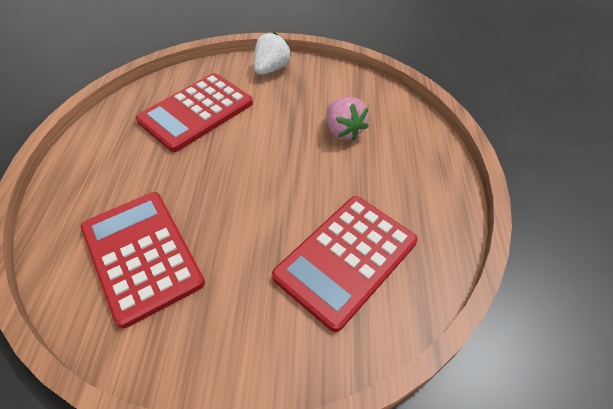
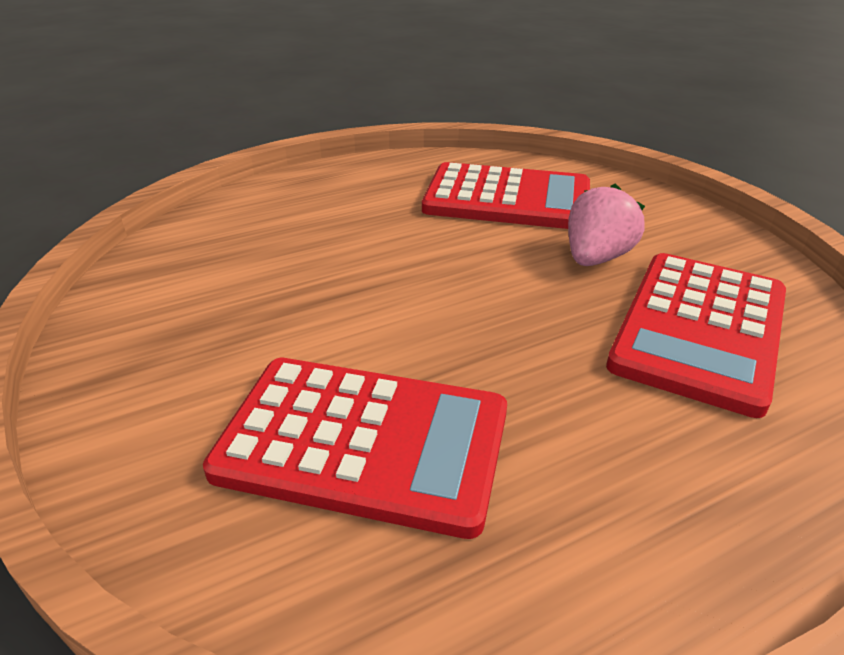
camera: 120 degrees left, 15 degrees down
(271, 69) = (126, 395): white strawberry -> none
(343, 131) = (294, 251): pink strawberry -> pink strawberry (596, 258)

